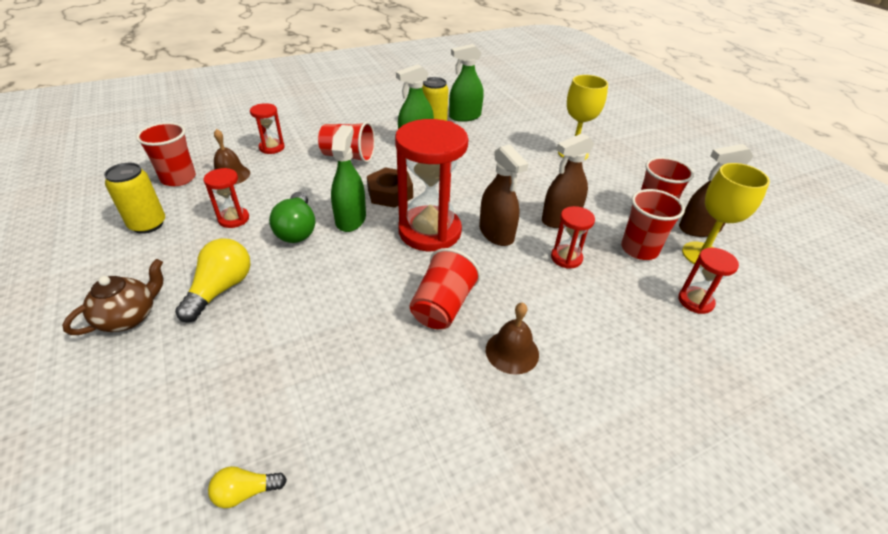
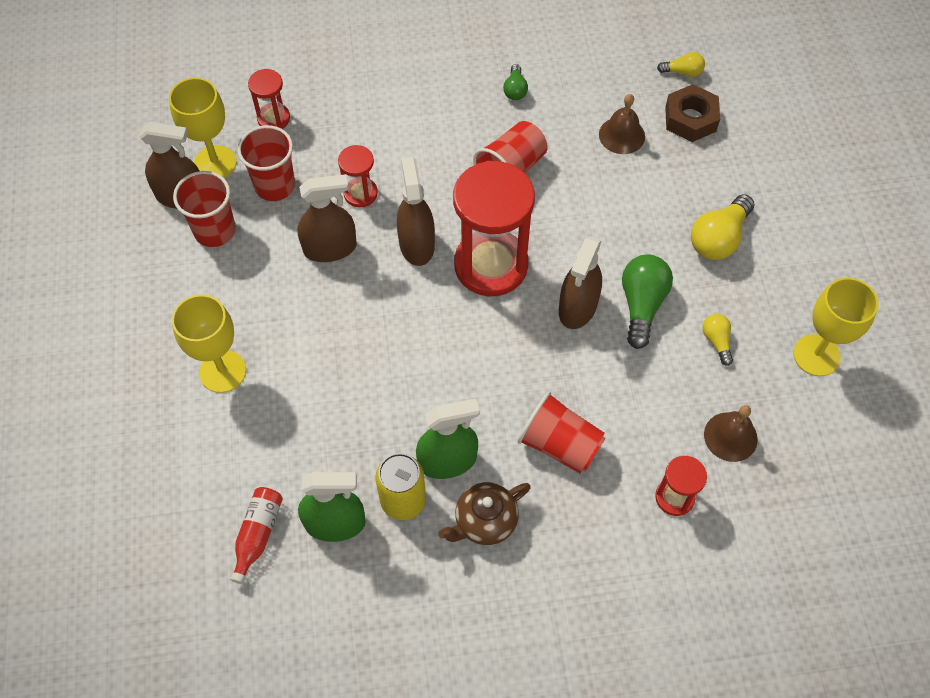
camera: 160 degrees left, 20 degrees up
(129, 317) = (798, 226): brown teapot -> brown teapot (484, 521)
(148, 224) = (816, 355): yellow can -> yellow goblet
(178, 178) = (801, 445): red cup -> none
(234, 219) = (716, 341): red hourglass -> yellow light bulb
(350, 219) = (577, 307): green spray bottle -> brown spray bottle
(390, 193) = (519, 343): brown nut -> brown nut (690, 119)
(474, 397) = (515, 89): none -> green light bulb
(501, 109) = (258, 534): none -> red bottle
(512, 351) = (469, 115): brown bell -> brown bell (621, 135)

